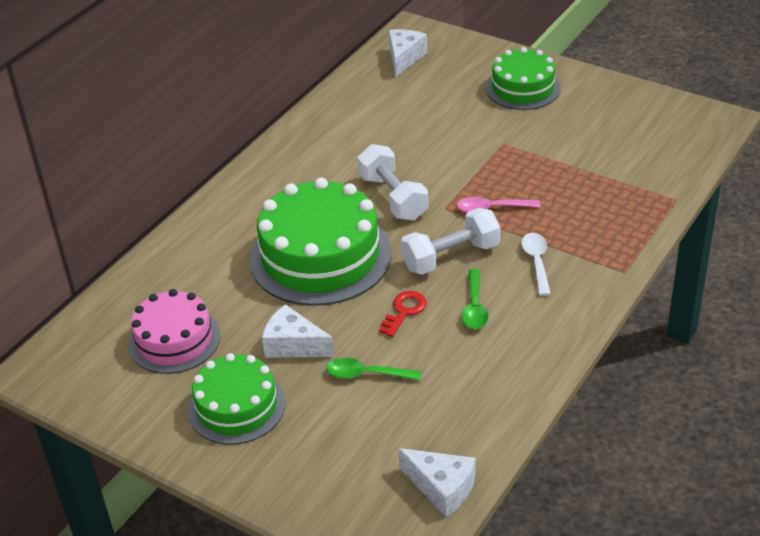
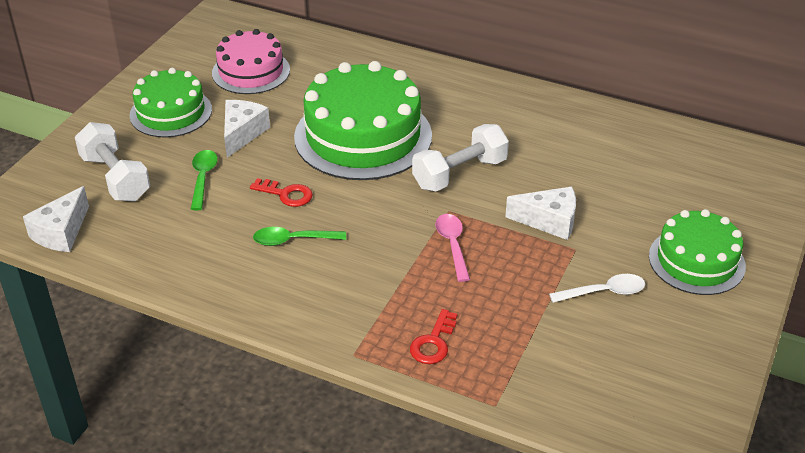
camera: 80 degrees right, 0 degrees up
(404, 58) = (724, 162): white cheese -> white cheese (549, 221)
(451, 257) = (369, 219): white dumbbell -> white dumbbell (115, 178)
(536, 262) = (365, 282): white spoon -> white spoon (604, 292)
(610, 226) = (433, 342): none -> red key

